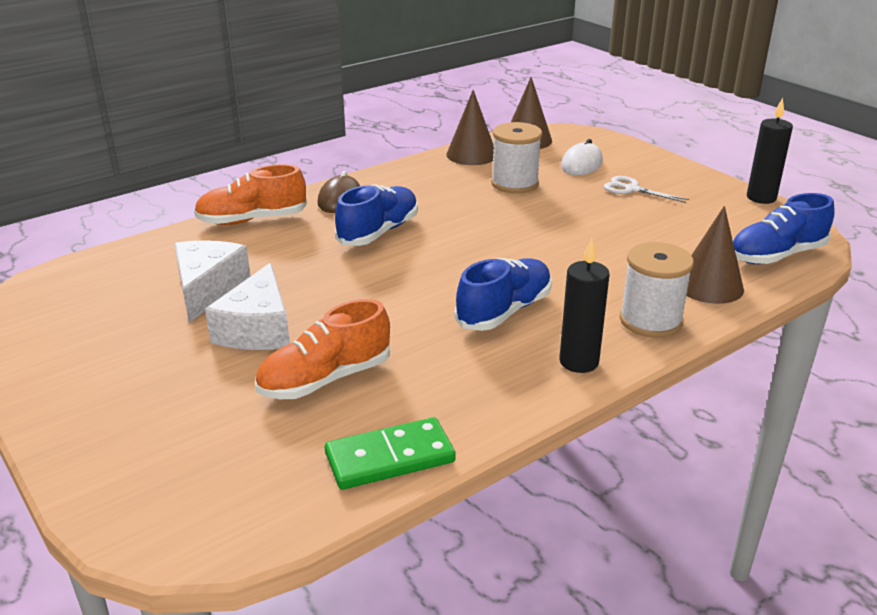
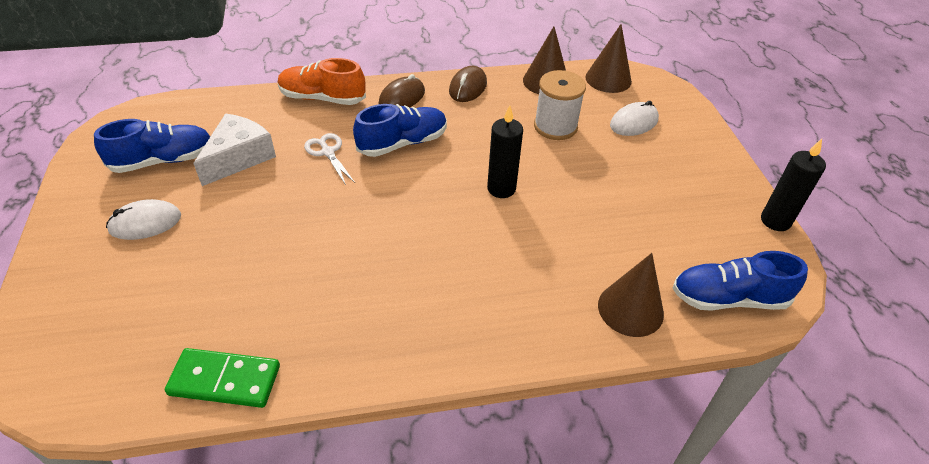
camera: 25 degrees right, 15 degrees up
(153, 370) = (145, 223): none -> white mouse
(258, 329) = (240, 211): white cheese -> none
(325, 379) = (245, 281): orange shoe -> none
(399, 176) = (468, 87): none -> brown mouse
(504, 311) = (429, 266): blue shoe -> blue shoe (163, 160)
(579, 362) = (443, 347): black candle -> black candle (501, 189)
(631, 189) = (655, 167): white scissors -> white scissors (328, 152)
(650, 321) = (542, 328): white spool -> none

